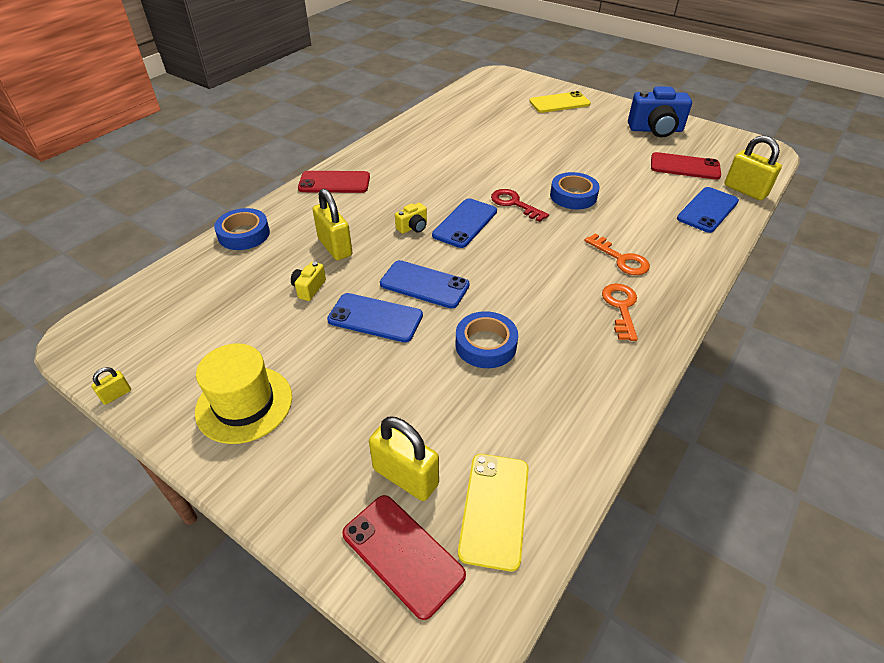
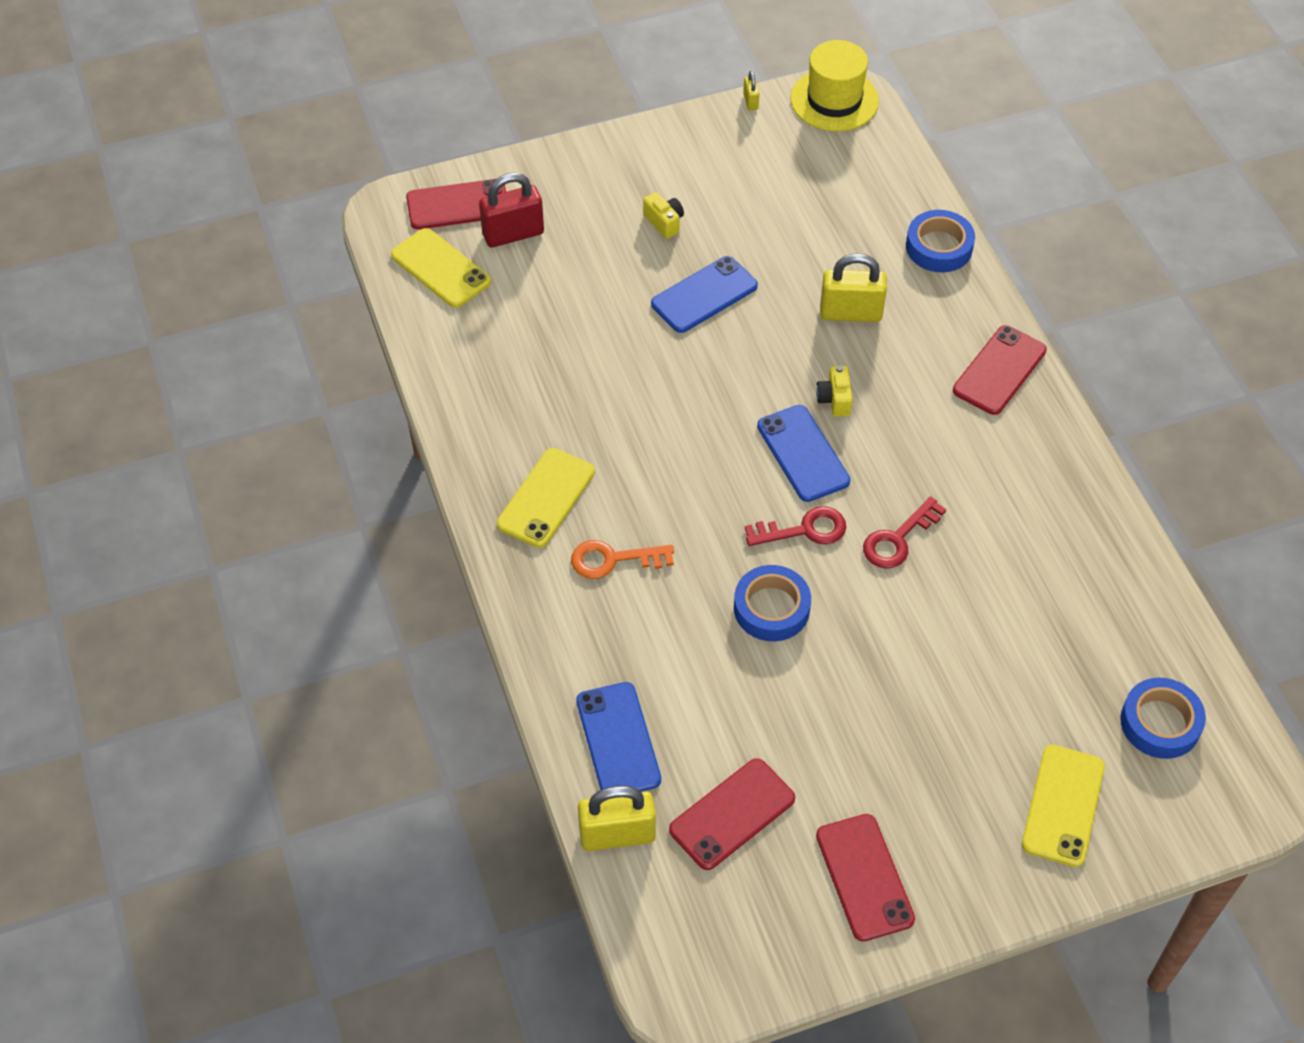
camera: 125 degrees right, 10 degrees up
(244, 404) = (672, 171): yellow hat -> yellow hat (834, 100)
(309, 288) = (793, 264): yellow camera -> yellow camera (664, 222)
(405, 477) = (513, 234): yellow padlock -> red padlock
(424, 284) = (721, 357): blue phone -> none
(484, 176) = (898, 539): none -> red key
(486, 345) = (596, 357): blue tape -> blue tape (1160, 723)
(621, 307) = (546, 498): orange key -> yellow phone
(655, 130) = (864, 877): blue camera -> red phone

